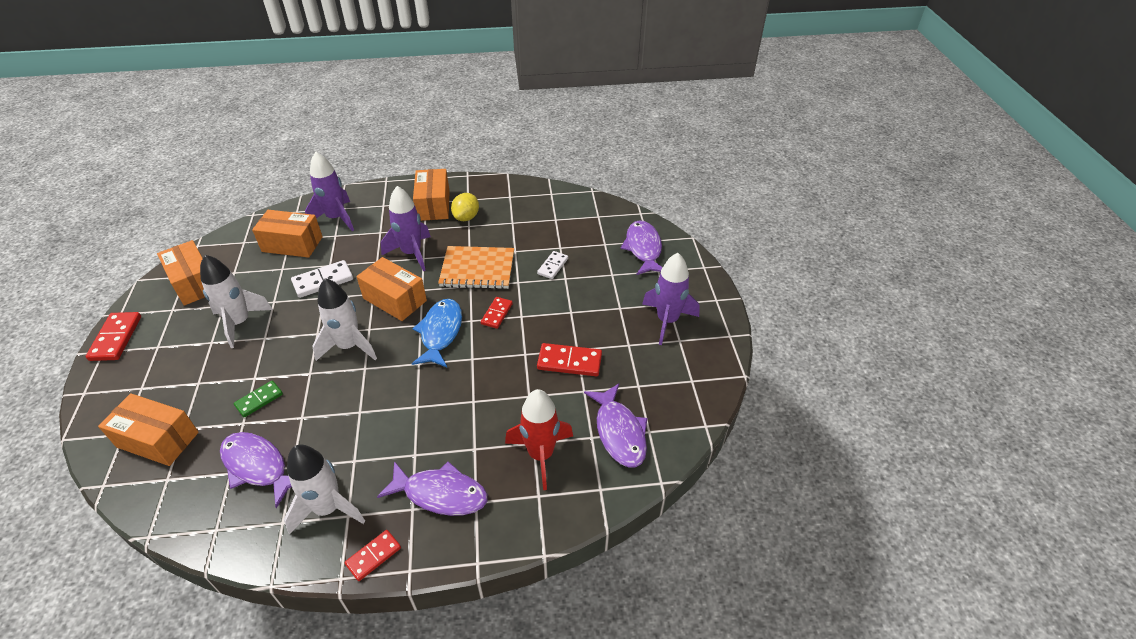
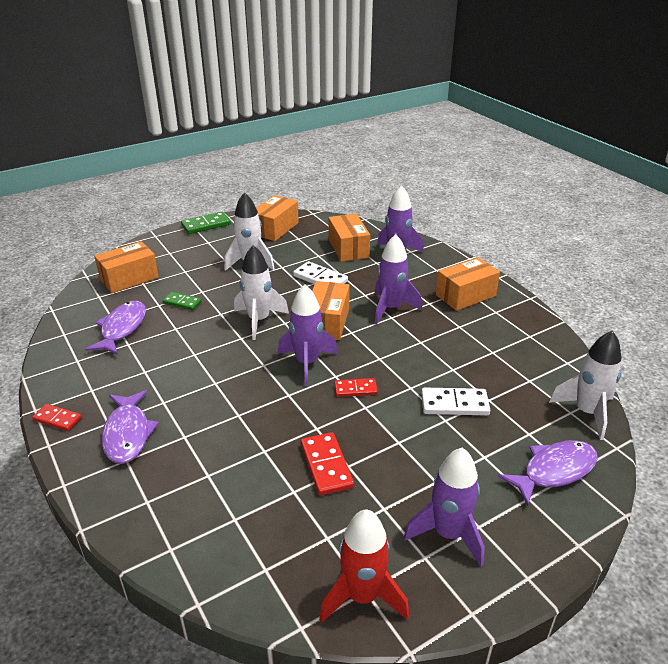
camera: 65 degrees right, 10 degrees down
(116, 338) = (206, 225): red domino -> green domino
(158, 440) = (129, 278): orange box -> orange box turned 60 degrees clockwise
(328, 508) = (95, 377): white rocket -> white rocket (587, 412)
(440, 332) = (307, 363): blue fish -> purple rocket
(466, 217) = (469, 320): yellow lemon -> none
(477, 269) = (404, 354): orange notebook -> none
(541, 455) = (195, 486): red rocket -> red rocket (362, 596)
(552, 266) = (454, 404): white domino -> white domino, size x1.53
(619, 432) = (251, 541): purple fish -> none

